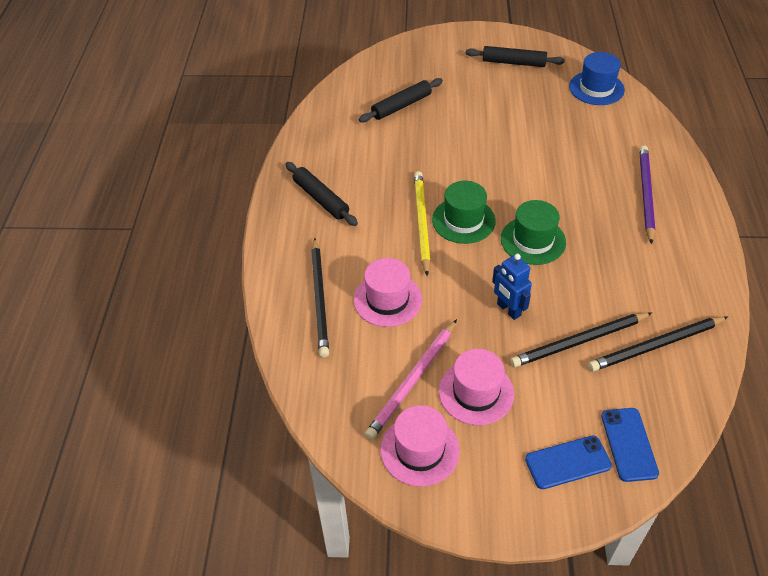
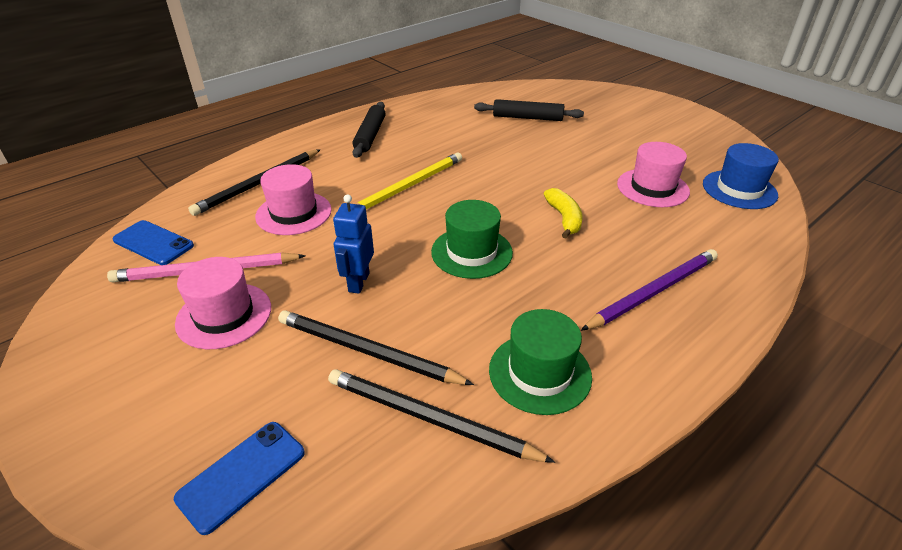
camera: 45 degrees right, 10 degrees down
(420, 450) = (118, 317): pink hat -> pink hat (652, 188)
(463, 220) = (441, 204): green hat -> green hat (540, 373)
(513, 62) = (678, 136): black rolling pin -> none
(543, 178) = (564, 218): none -> yellow banana
(568, 462) = (172, 432): blue phone -> blue phone (153, 243)

